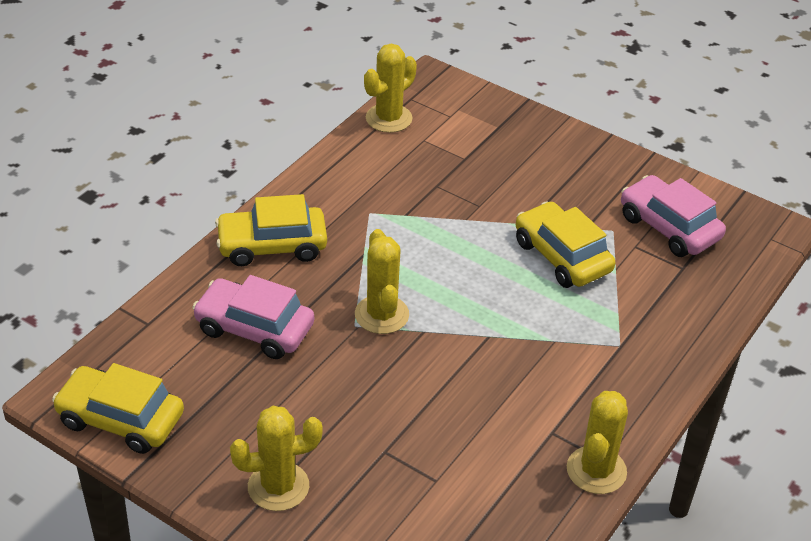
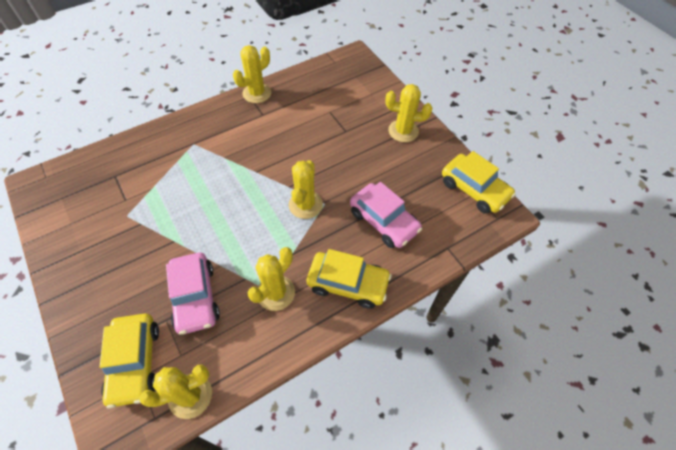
camera: 155 degrees left, 15 degrees up
(357, 212) = (276, 293): none -> yellow cactus
(562, 256) = (173, 207): yellow car -> yellow car (135, 362)
(669, 227) = (92, 205): pink car -> pink car (195, 297)

